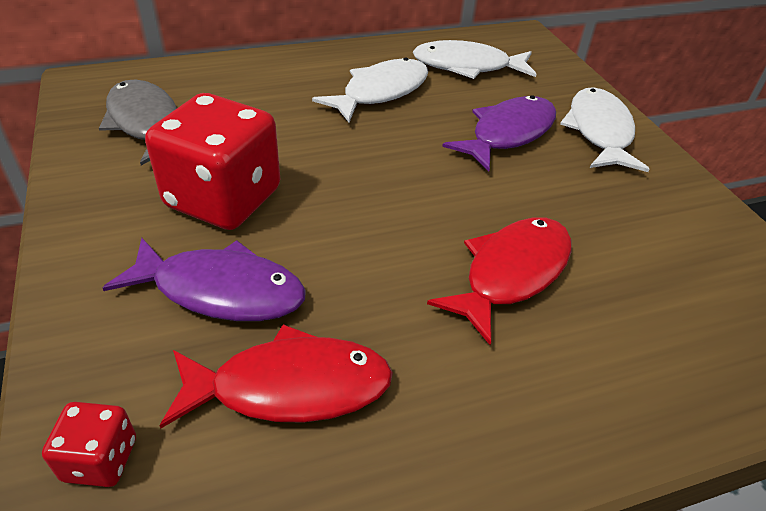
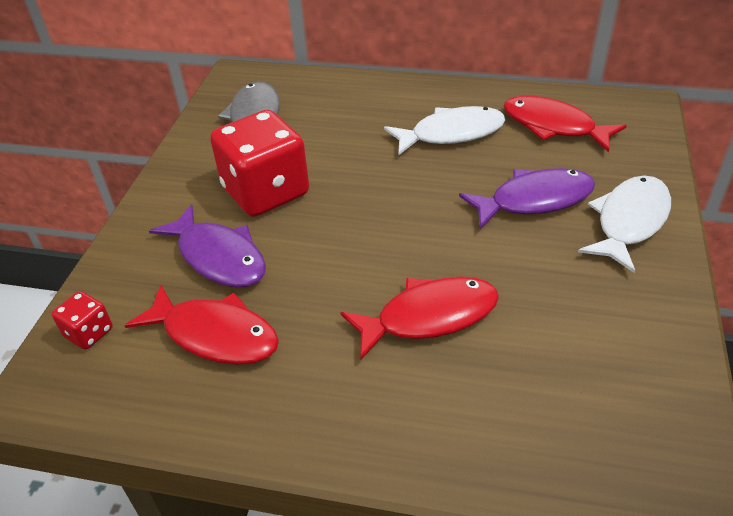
camera: 35 degrees right, 0 degrees up
(467, 66) = (553, 126): white fish -> red fish

